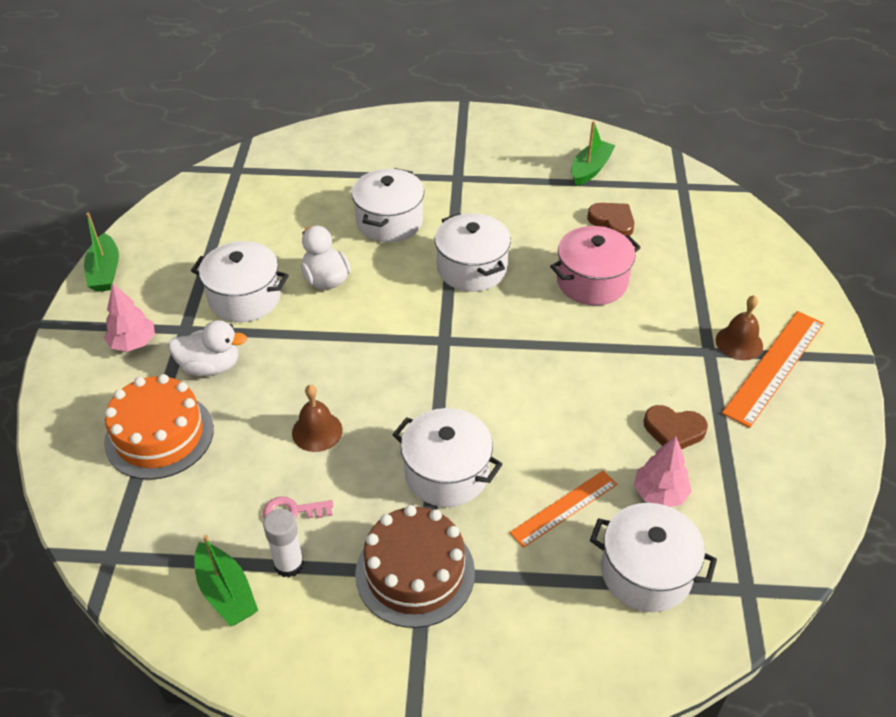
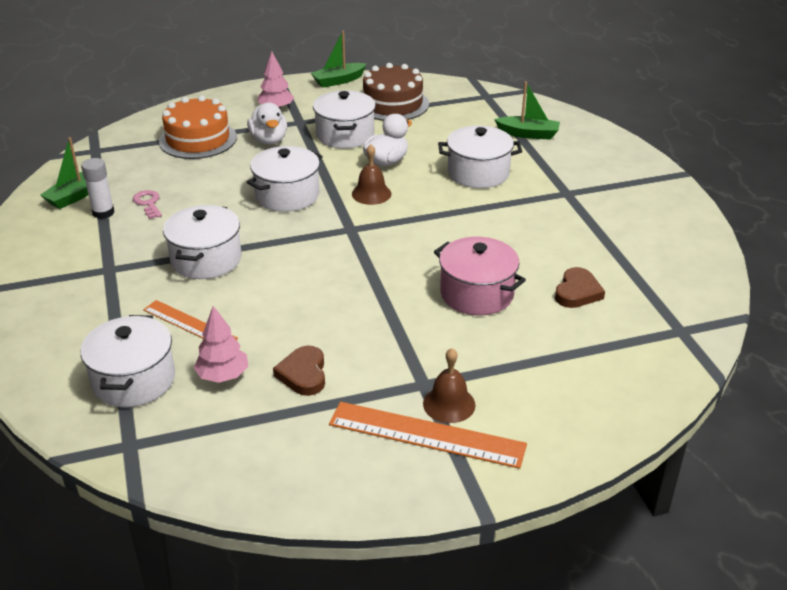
camera: 70 degrees right, 10 degrees down
(317, 431) = (225, 195): brown bell -> brown bell (371, 194)
(415, 572) = (108, 265): brown cake -> brown cake (392, 104)
(471, 268) = (447, 225): white pot -> white pot (287, 195)
(590, 169) = (651, 264): green boat -> green boat (528, 134)

